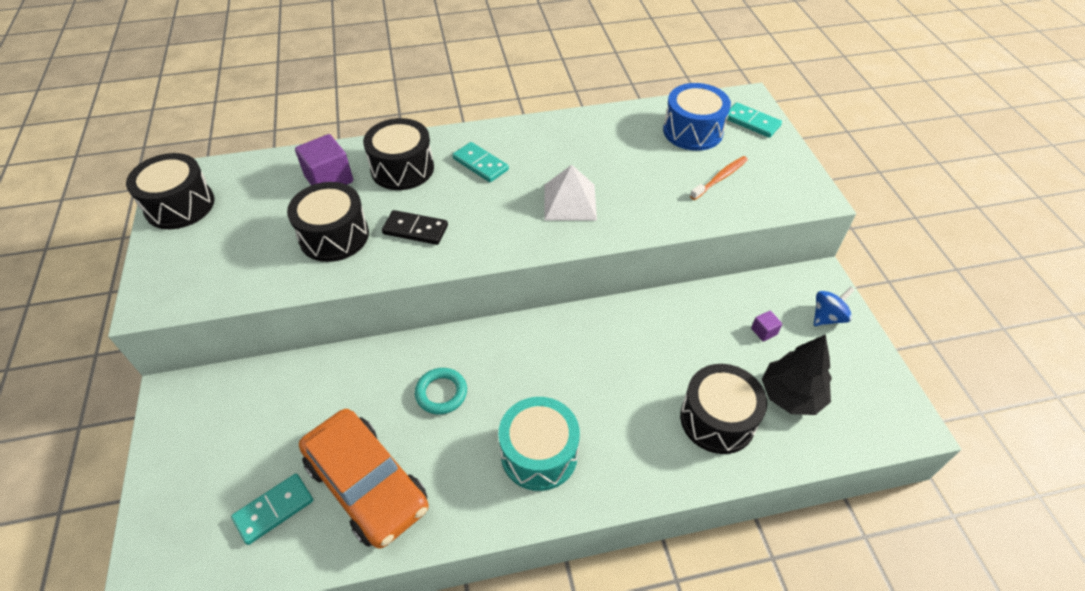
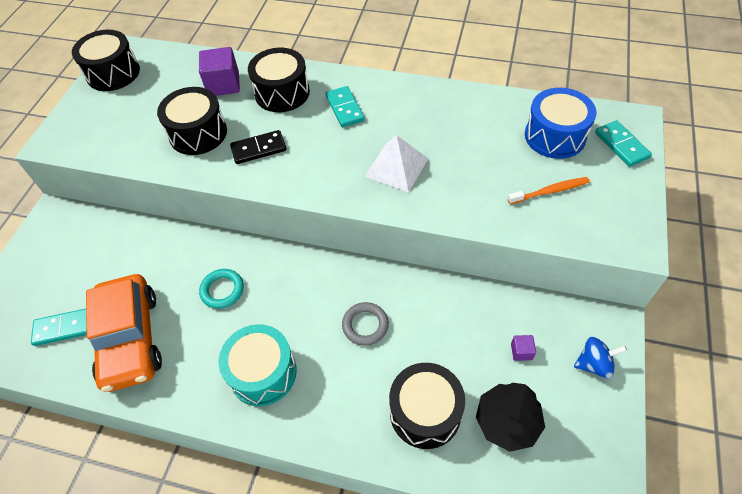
camera: 30 degrees right, 5 degrees up
(415, 230) = (259, 149): black domino -> black domino turned 60 degrees counterclockwise
(611, 366) = (365, 325): none -> grey ring

